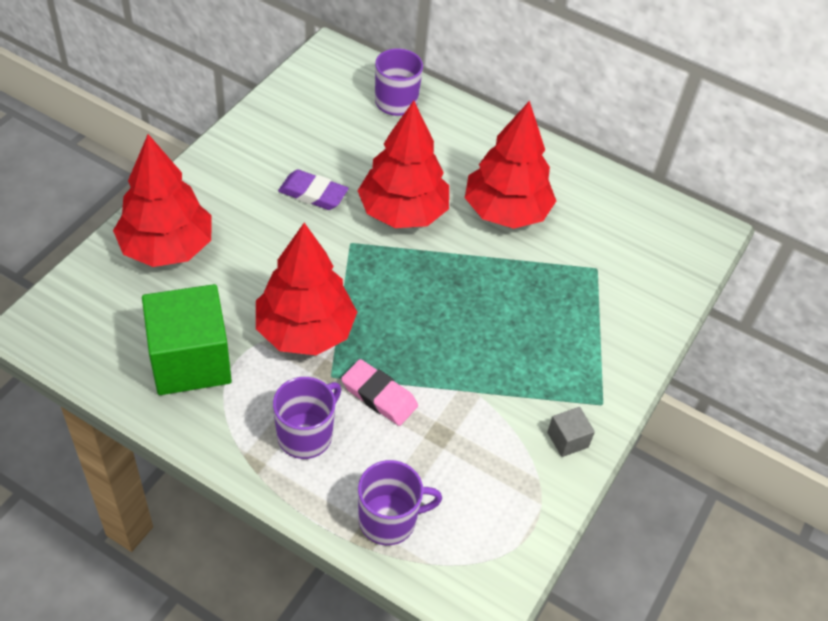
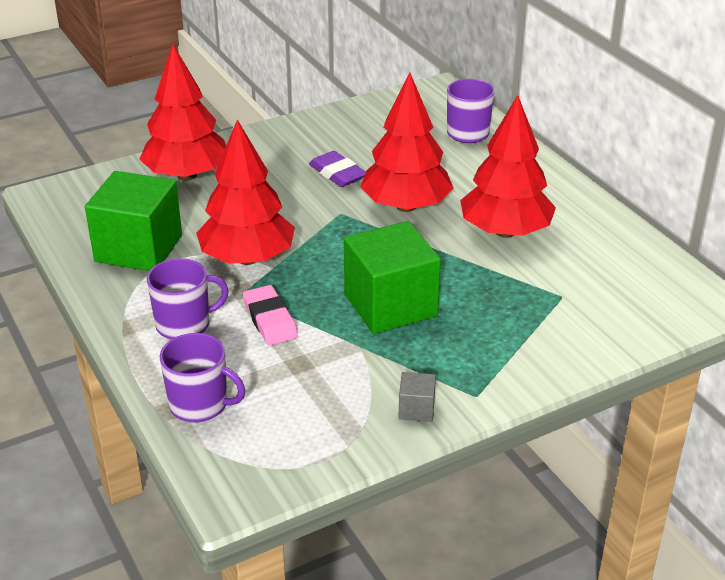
camera: 35 degrees right, 15 degrees down
(469, 335) = (390, 305): none -> green cube

